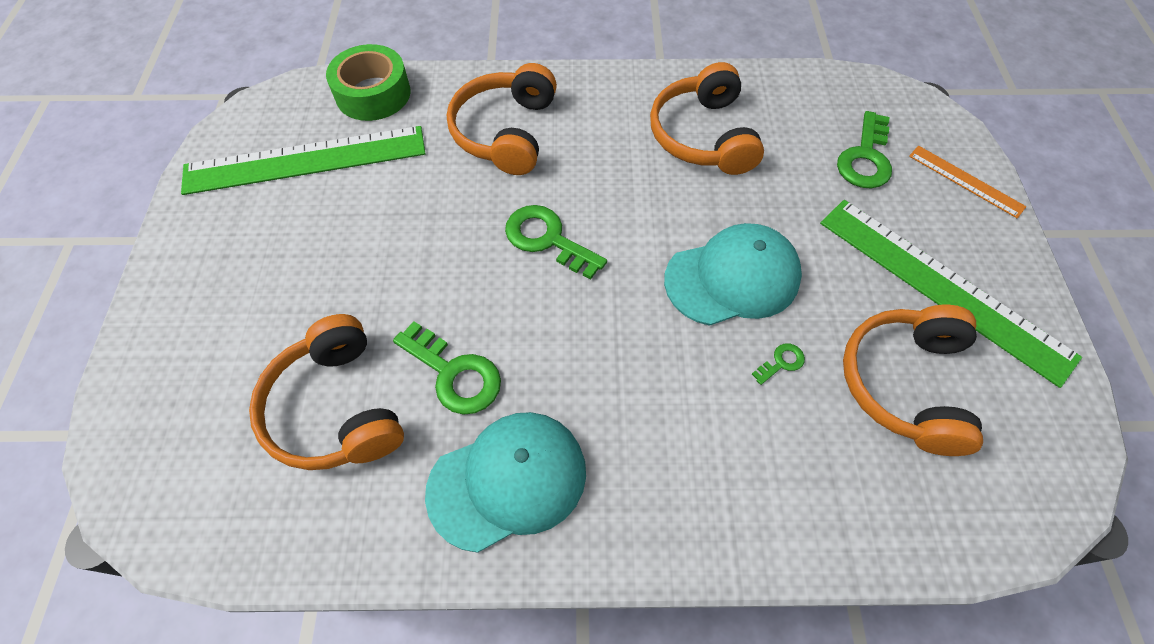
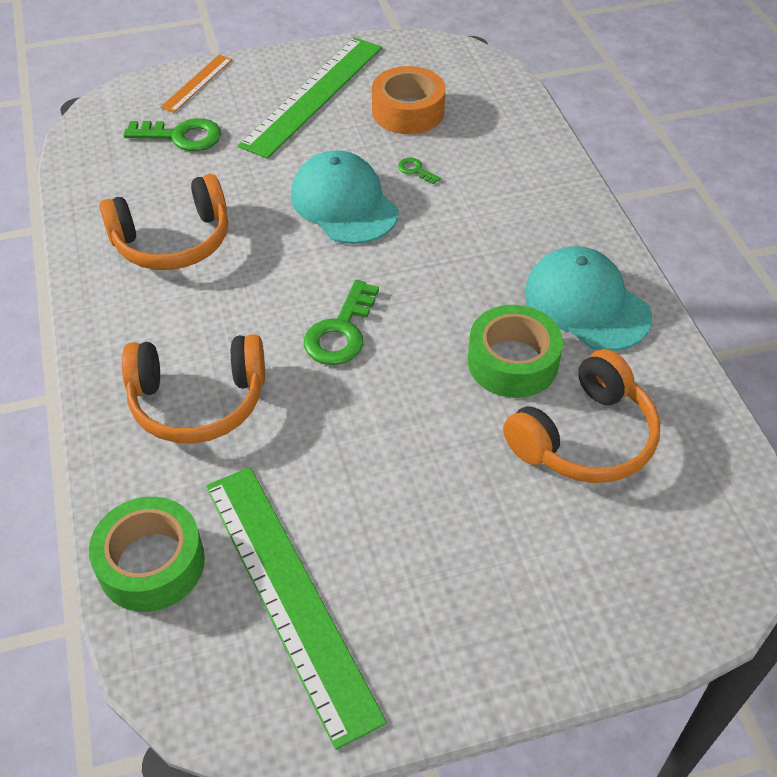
camera: 105 degrees left, 10 degrees down
(454, 374) = (512, 362): green key -> green tape
(904, 384) = (408, 111): orange headphones -> orange tape

